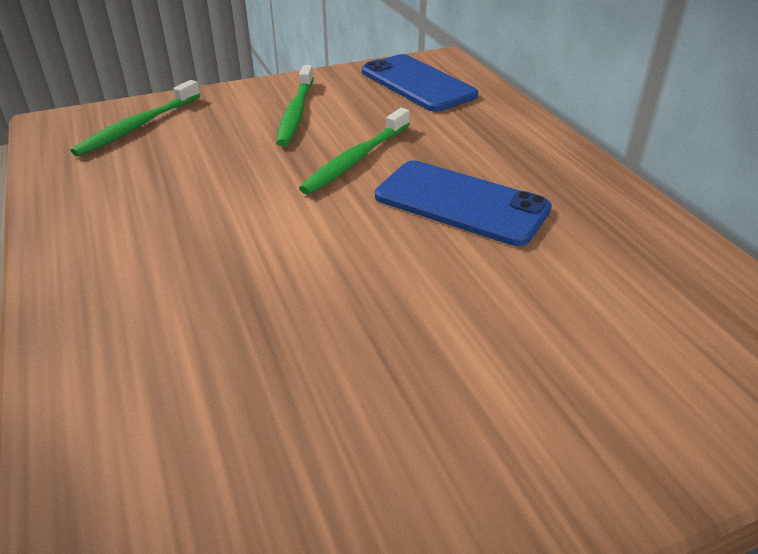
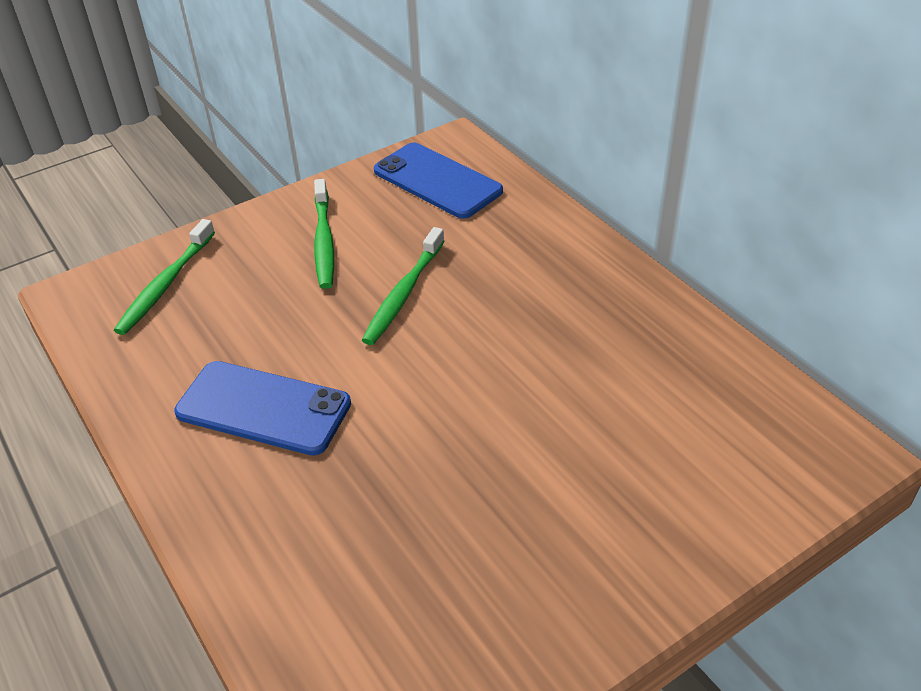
camera: 10 degrees left, 5 degrees up
(461, 203) = (515, 331): blue phone -> blue phone (263, 408)

